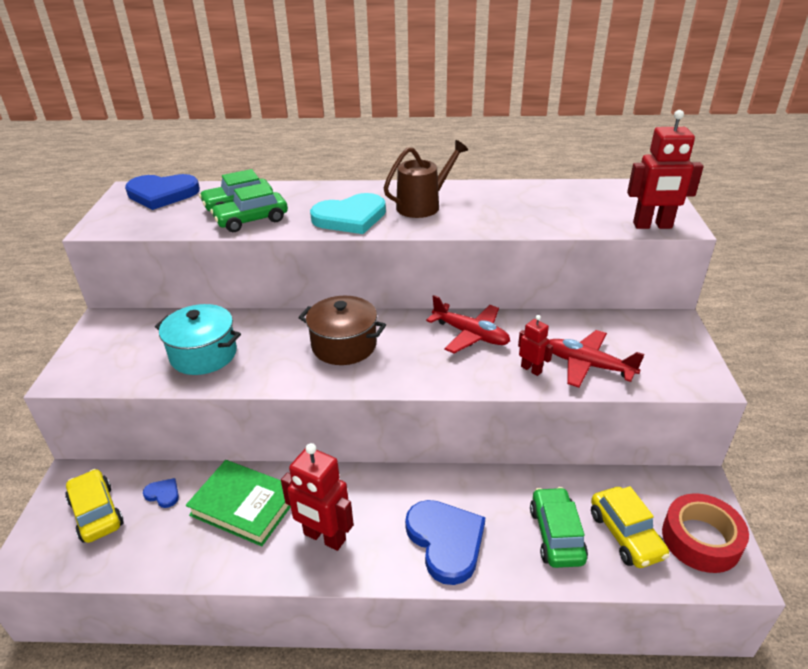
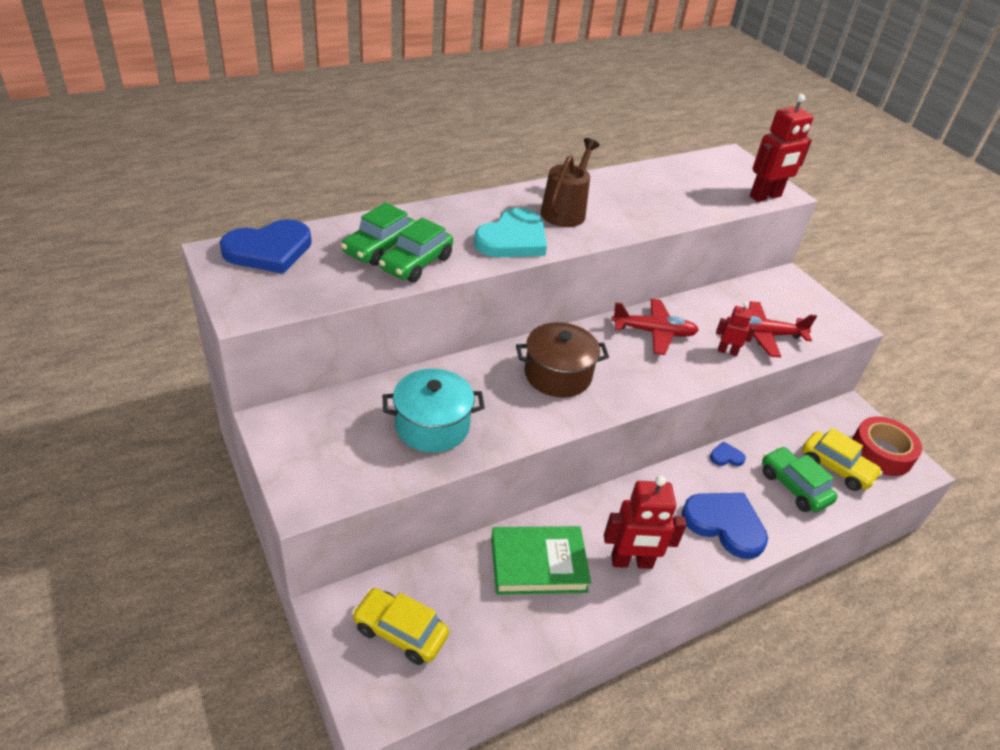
camera: 35 degrees left, 5 degrees up
(163, 494) = (450, 585): blue heart -> blue heart (726, 456)

